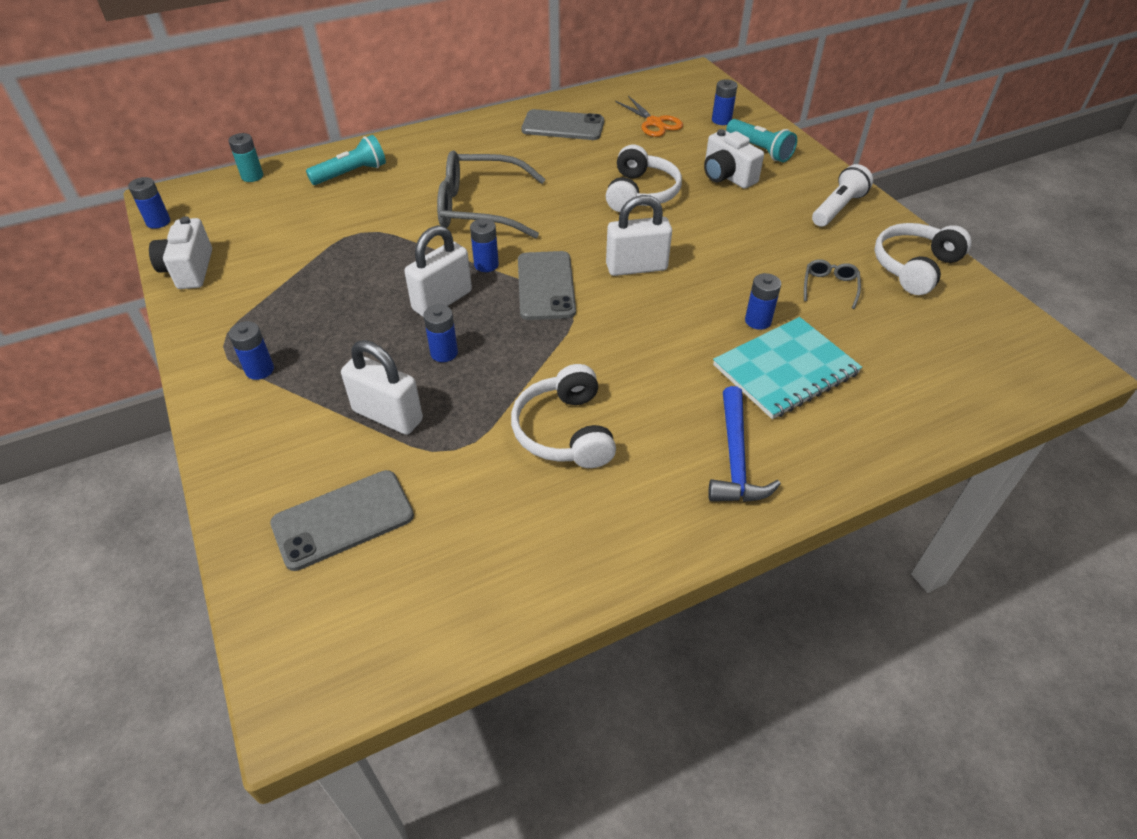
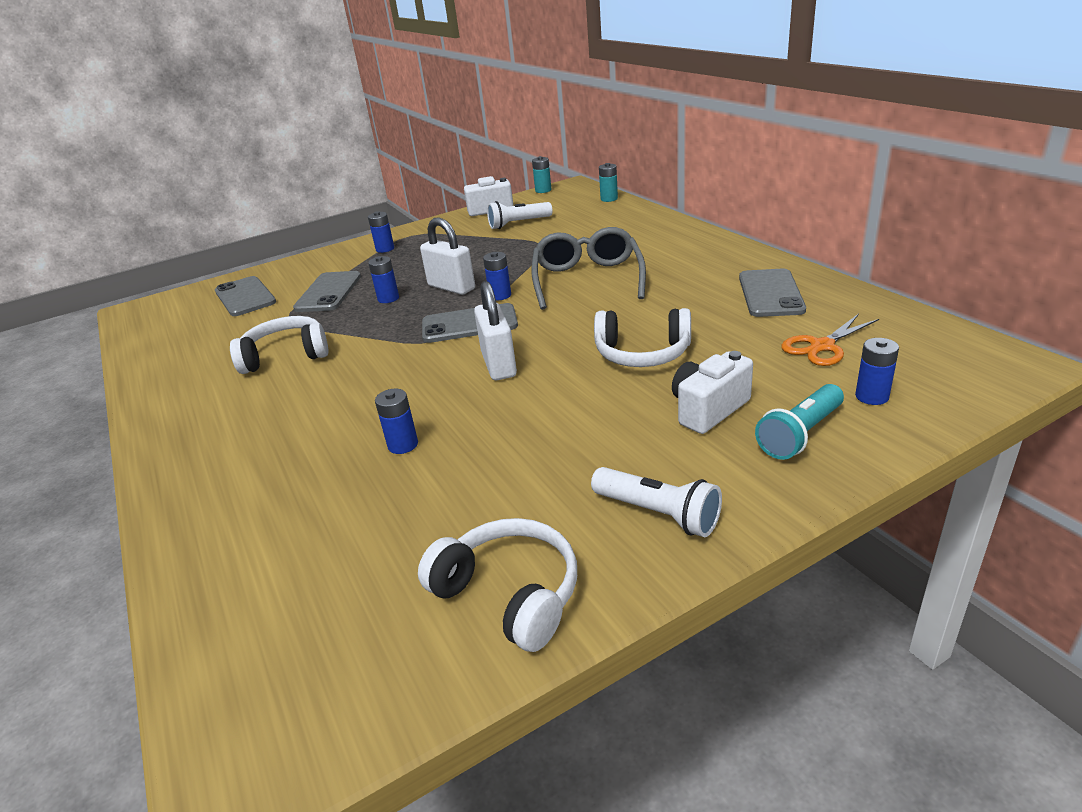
camera: 90 degrees right, 15 degrees down
(158, 222) = (543, 190): blue battery -> turquoise battery
(273, 246) = (518, 224): none -> white flashlight
(351, 173) = (626, 225): turquoise flashlight -> none
(387, 416) = (328, 292): white padlock -> grey phone
(735, 458) = (217, 438): blue hammer -> none
(785, 369) = (320, 465): turquoise notebook -> none
(829, 286) = (462, 501): grey glasses -> none

